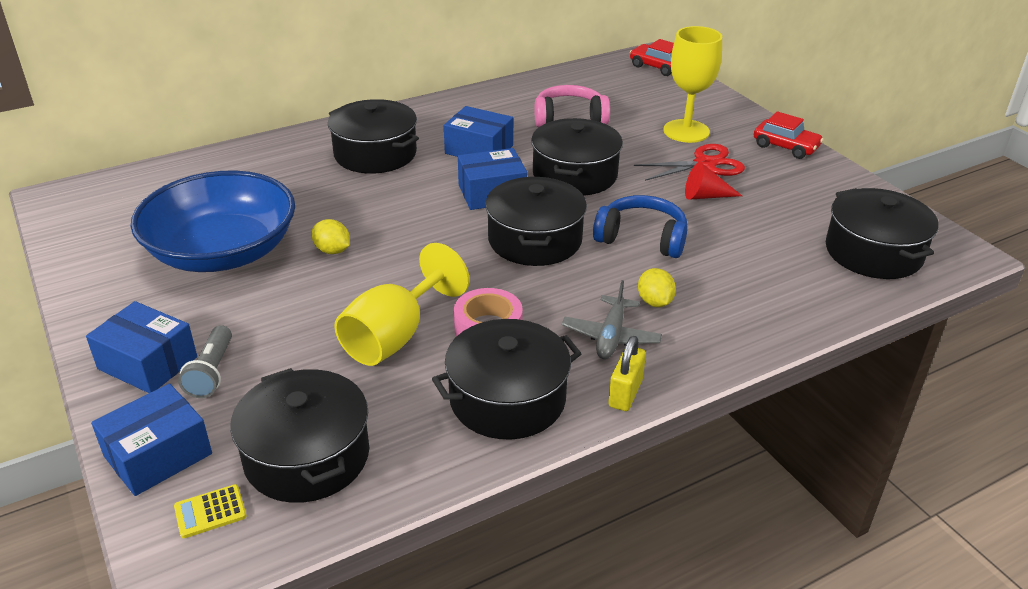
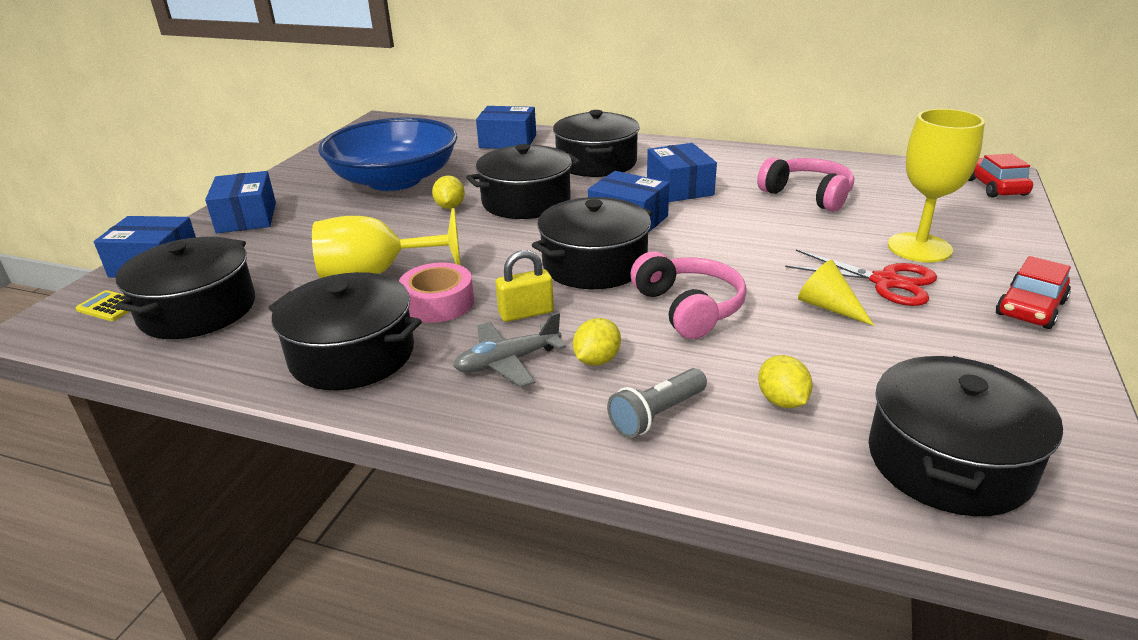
camera: 50 degrees right, 5 degrees down
(211, 372) = (258, 238): grey flashlight -> grey flashlight (657, 415)
(253, 165) = (508, 141): none -> blue box
(575, 175) = (726, 236): black pot -> black pot (526, 201)
(625, 393) = (430, 408): yellow padlock -> yellow padlock (526, 313)
(642, 238) = (688, 308): blue headphones -> pink headphones
(705, 196) = (828, 307): red cone -> yellow cone
(773, 266) = (782, 401): none -> yellow lemon
(785, 146) = (1030, 308): red car -> red car turned 45 degrees clockwise

